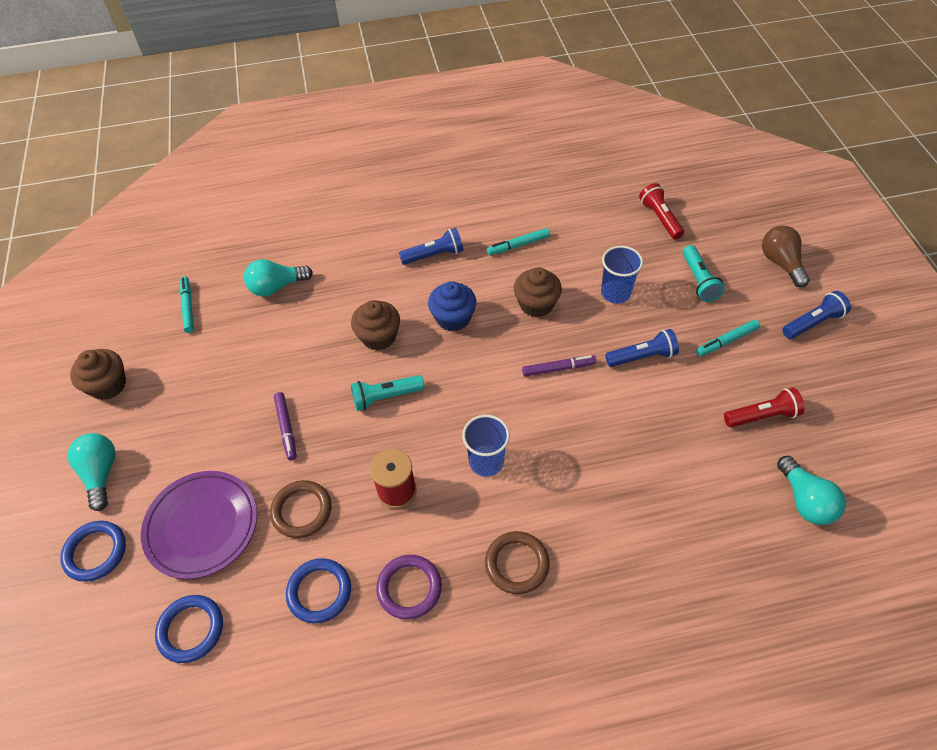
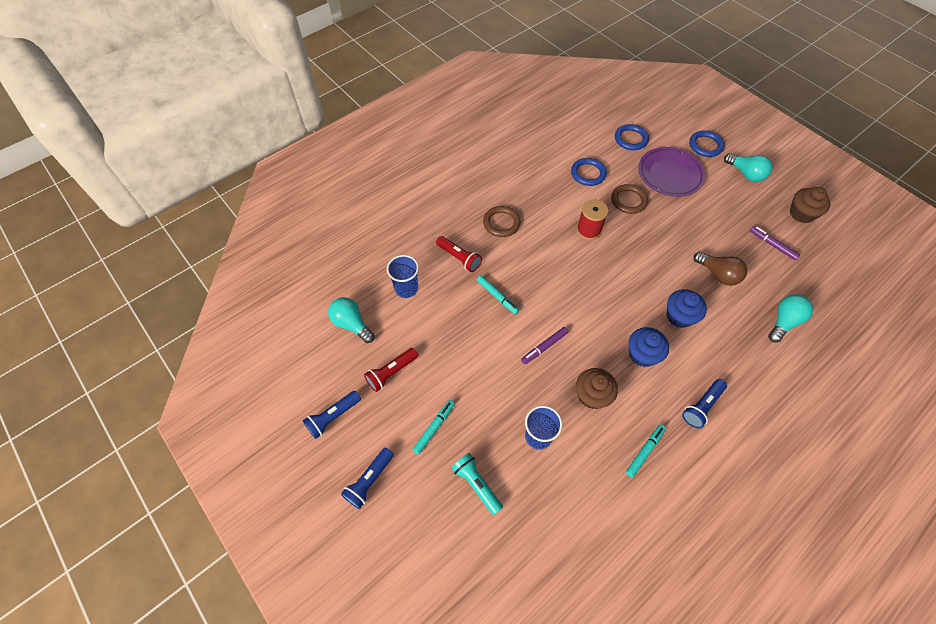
camera: 150 degrees right, 5 degrees up
(188, 307) = (821, 280): turquoise marker -> turquoise marker (497, 296)
(286, 428) = (678, 235): purple marker -> purple marker (772, 245)
(378, 336) = (679, 316): brown cupcake -> blue cupcake
(386, 397) = (639, 278): turquoise flashlight -> none
(409, 588) = (547, 192): purple ring -> none
(486, 462) = (551, 266): blue cup -> blue cup (406, 288)
(642, 356) = (491, 384): blue flashlight -> blue flashlight (333, 417)
(660, 218) = (541, 553): red flashlight -> red flashlight (459, 258)
(781, 263) = (410, 544): brown light bulb -> brown light bulb (718, 274)

